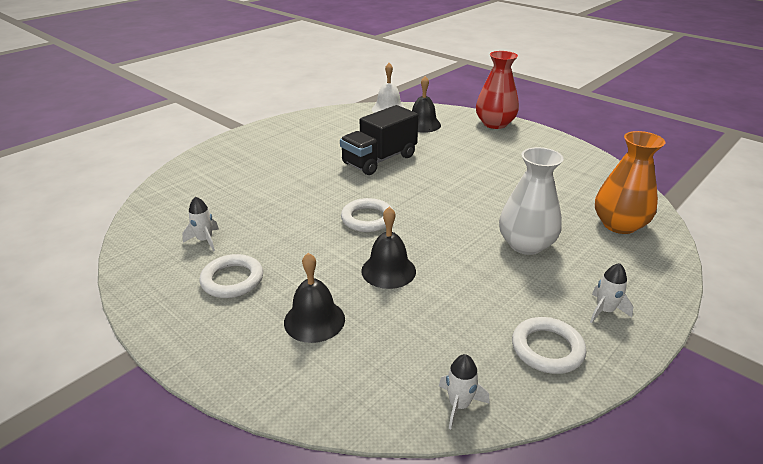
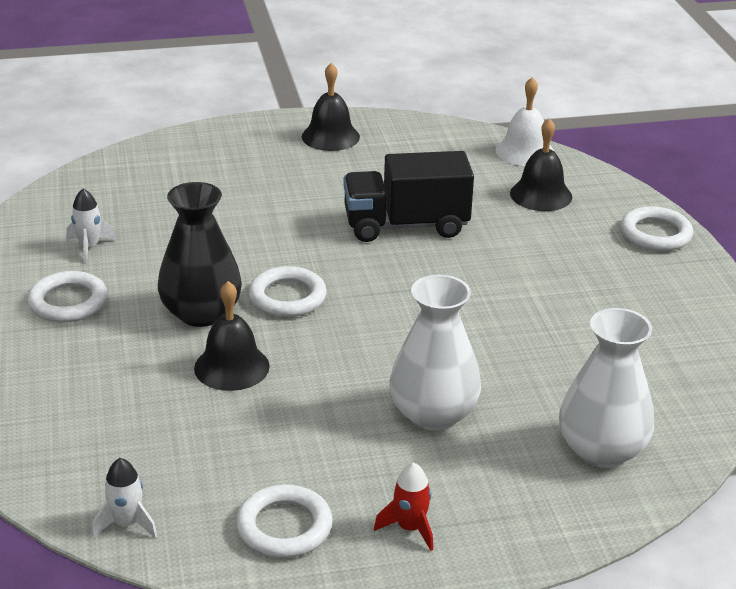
camera: 35 degrees right, 0 degrees up
(314, 320) = (96, 380): black bell -> black bell (330, 136)
(329, 248) = (201, 313): none -> black vase
(495, 124) = (655, 234): red vase -> white ring
(605, 311) = (410, 528): white rocket -> red rocket
(619, 225) = (601, 450): orange vase -> white vase

